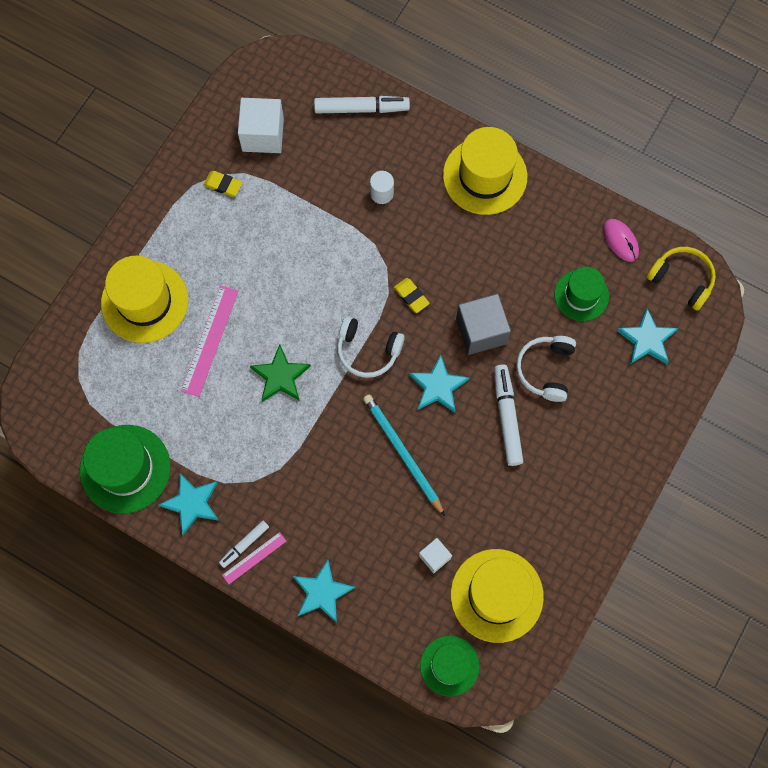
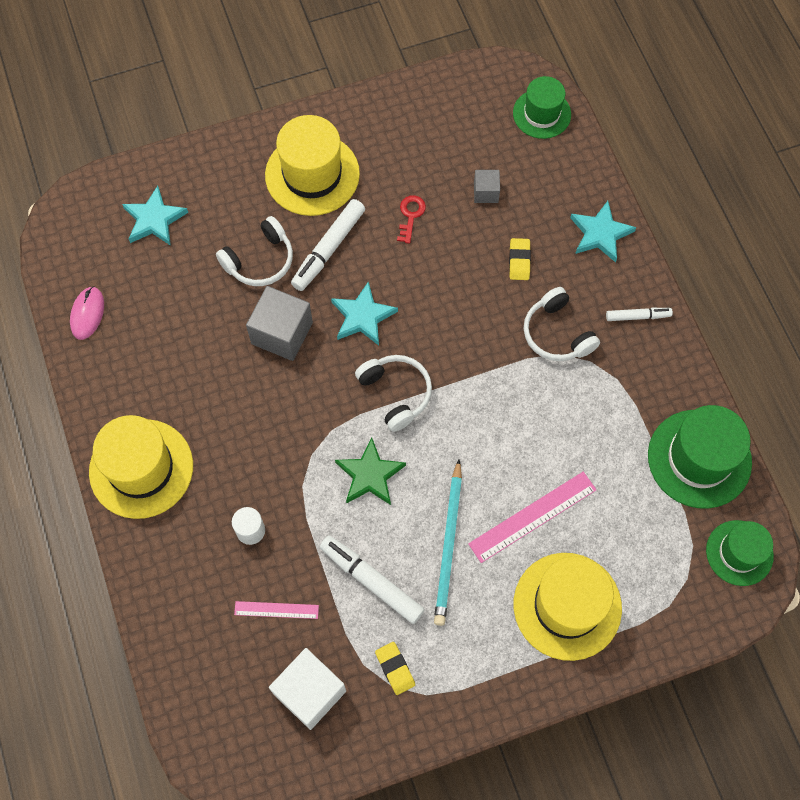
camera: 140 degrees left, 5 degrees down
(192, 503) = (659, 383): turquoise star -> none
(254, 558) = (637, 300): pink ruler -> pink ruler (276, 610)
(280, 376) = (493, 432): green star -> green star (370, 475)
(292, 483) = (556, 333): none -> white headphones
(361, 108) = (188, 637): white marker -> white marker (371, 581)
(402, 453) = (442, 287): turquoise pencil -> turquoise pencil (449, 545)
(411, 296) = (314, 411): yellow eraser -> yellow eraser (519, 261)
(434, 557) = (486, 192): white cube -> grey cube
(473, 491) = (410, 215): none -> red key
(496, 595) = (461, 132): yellow hat -> yellow hat (312, 174)
(581, 295) = (168, 295): green hat -> green hat (739, 553)
(682, 279) = (74, 243): yellow headphones -> none

